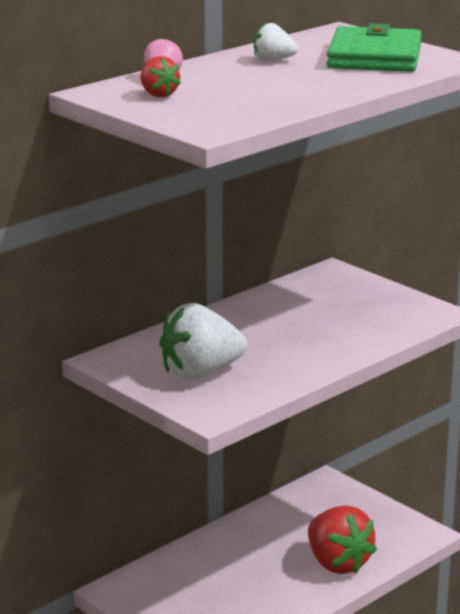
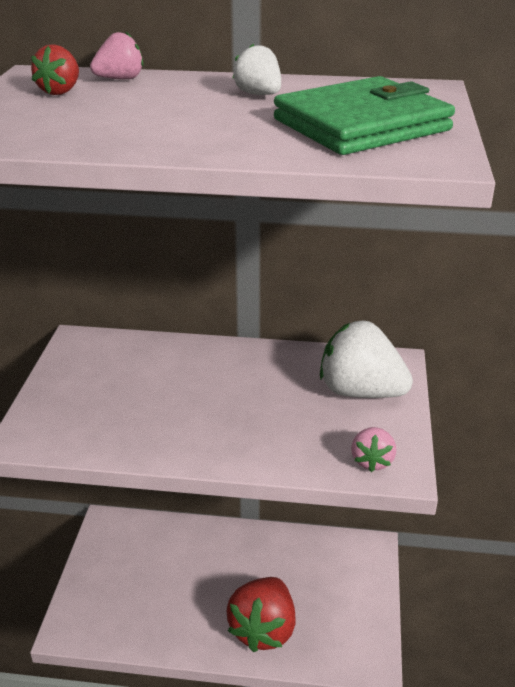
camera: 50 degrees right, 10 degrees up
(200, 373) = (100, 395): white strawberry -> white strawberry (360, 391)
(420, 316) = (372, 461): none -> pink strawberry

